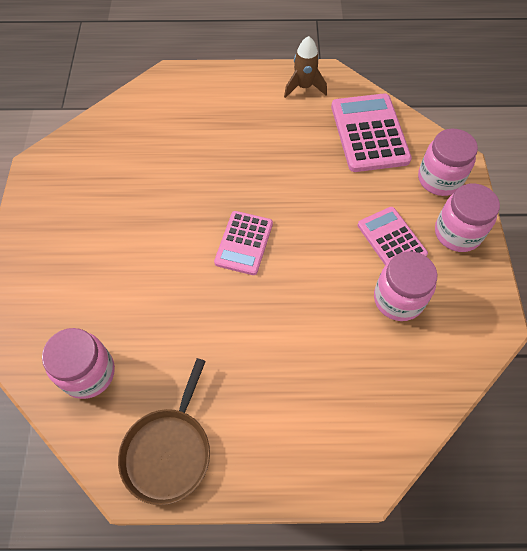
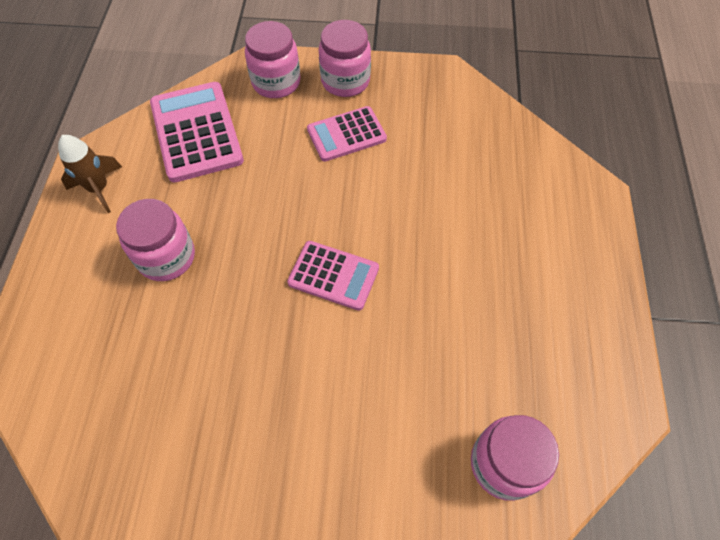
camera: 85 degrees left, 0 degrees up
(168, 451) = (590, 366): brown pan -> none
(369, 133) = (196, 132): pink calculator -> pink calculator turned 75 degrees clockwise
(398, 299) = (417, 140): pink jar -> pink jar (166, 257)

